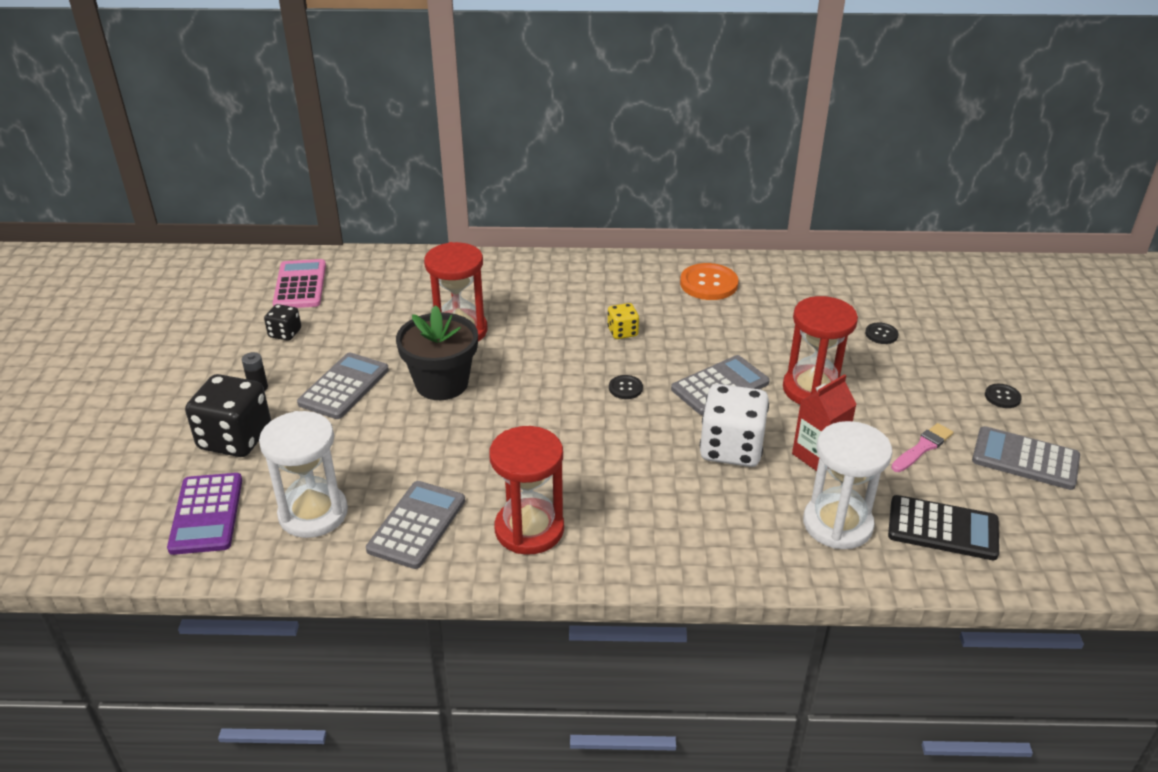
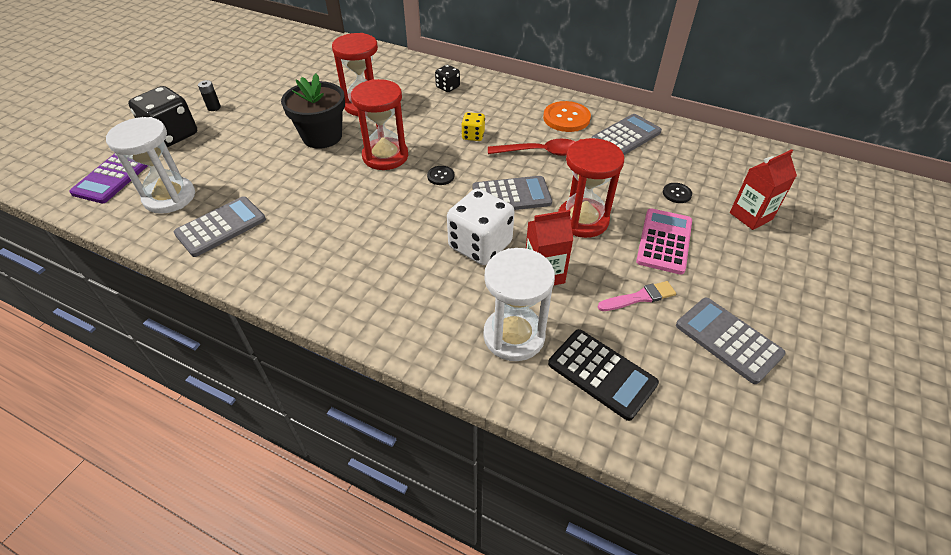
camera: 25 degrees right, 10 degrees up
(285, 333) = (260, 78): black dice -> black dice (448, 87)
(300, 285) = (295, 51): pink calculator -> pink calculator (664, 241)
(344, 386) = (262, 121): grey calculator -> grey calculator (626, 136)
(529, 529) = (287, 256): red hourglass -> red hourglass (385, 156)
(711, 330) = (540, 152): none -> red spoon
(963, 336) = (751, 216): none -> red carton
(1002, 397) = (748, 278): black button -> none

